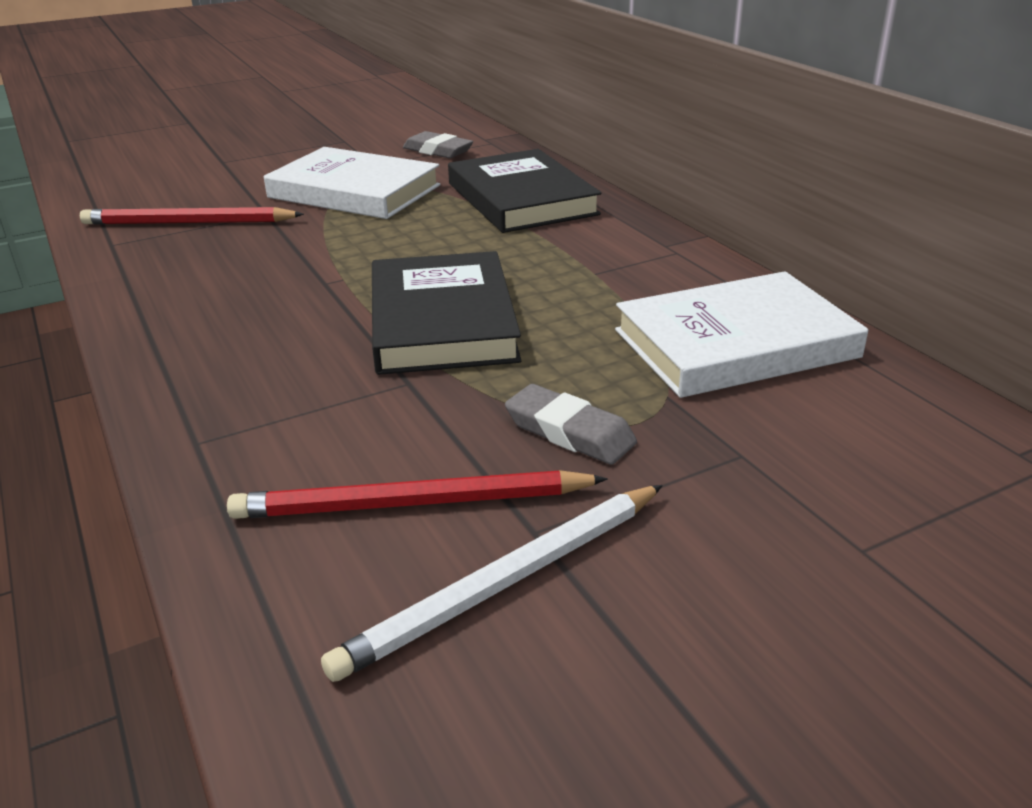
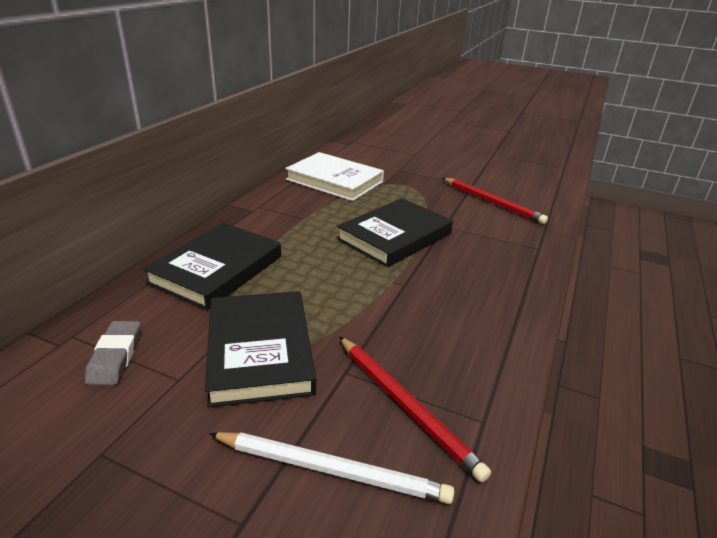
camera: 130 degrees left, 0 degrees up
(354, 191) = (260, 350): white book -> black book
(505, 583) = (493, 183): white pencil -> white pencil (331, 469)
(570, 432) = (426, 192): grey eraser -> none

